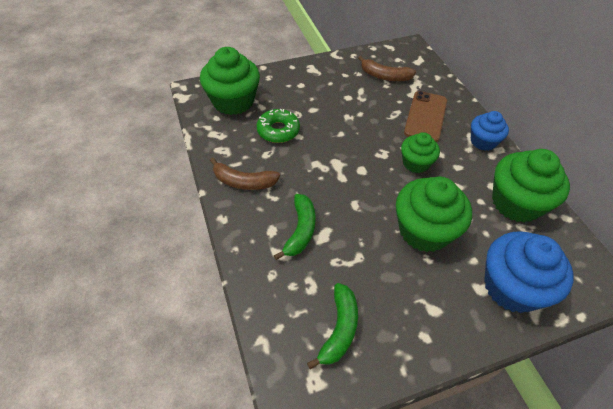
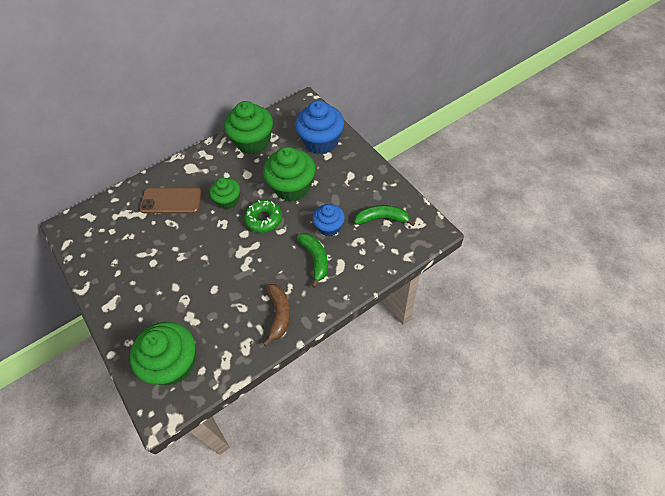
camera: 100 degrees left, 5 degrees up
(278, 130) = (210, 307): green donut -> green donut (264, 219)
(300, 230) = (315, 259): green banana -> green banana turned 75 degrees clockwise
(385, 76) = (117, 239): brown banana -> none
(483, 141) = (195, 162): blue cupcake -> blue cupcake (329, 227)

